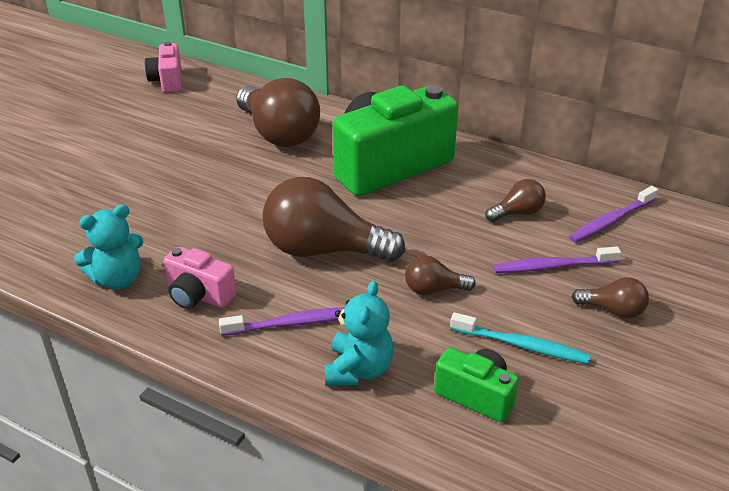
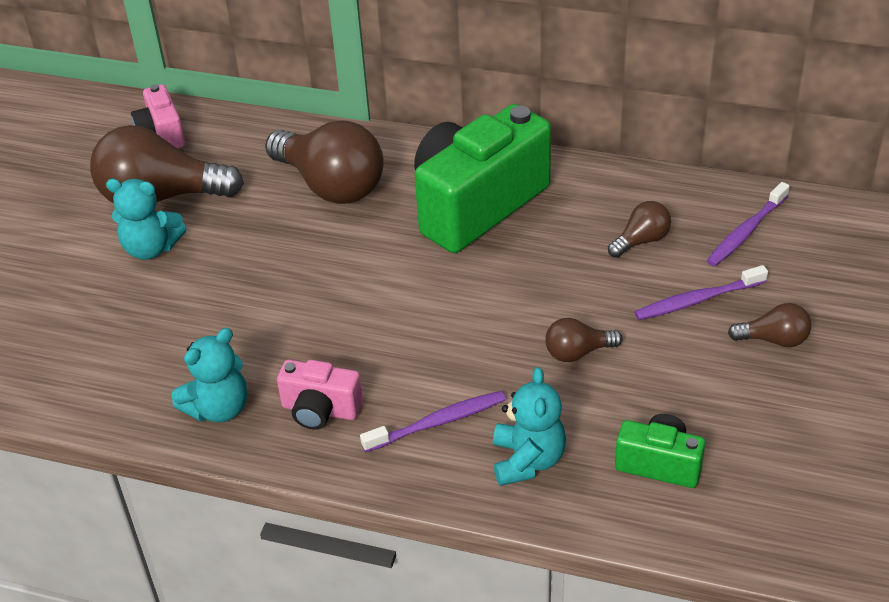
camera: 10 degrees left, 5 degrees up
(122, 155) = (151, 248): none -> turquoise teddy bear
(323, 250) = (439, 328): brown light bulb -> brown light bulb (161, 197)
(522, 345) = (690, 399): turquoise toothbrush -> none

